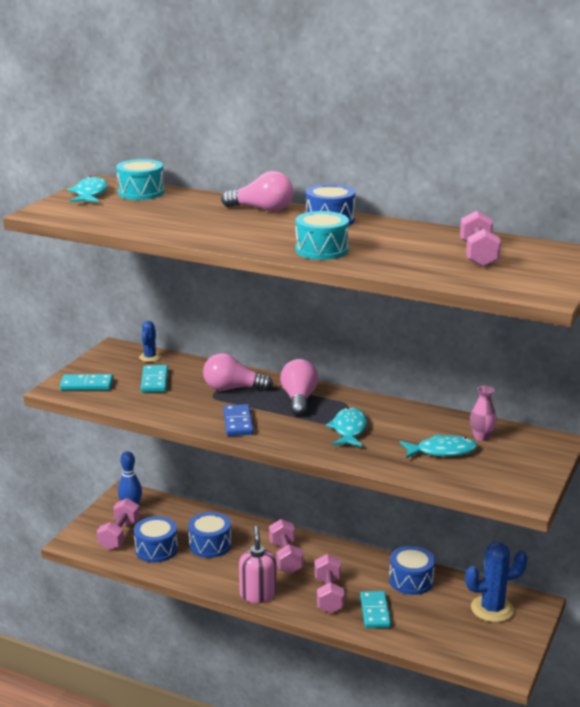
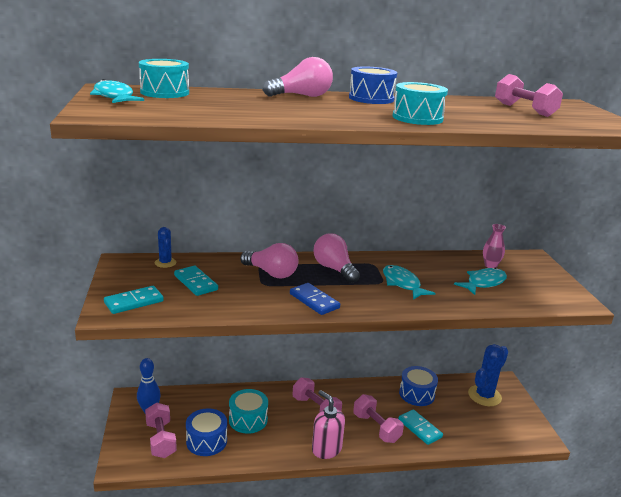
camera: 35 degrees left, 0 degrees up
(210, 545) = (248, 420): blue drum -> turquoise drum
(232, 388) = (271, 273): pink light bulb -> pink light bulb turned 120 degrees counterclockwise

